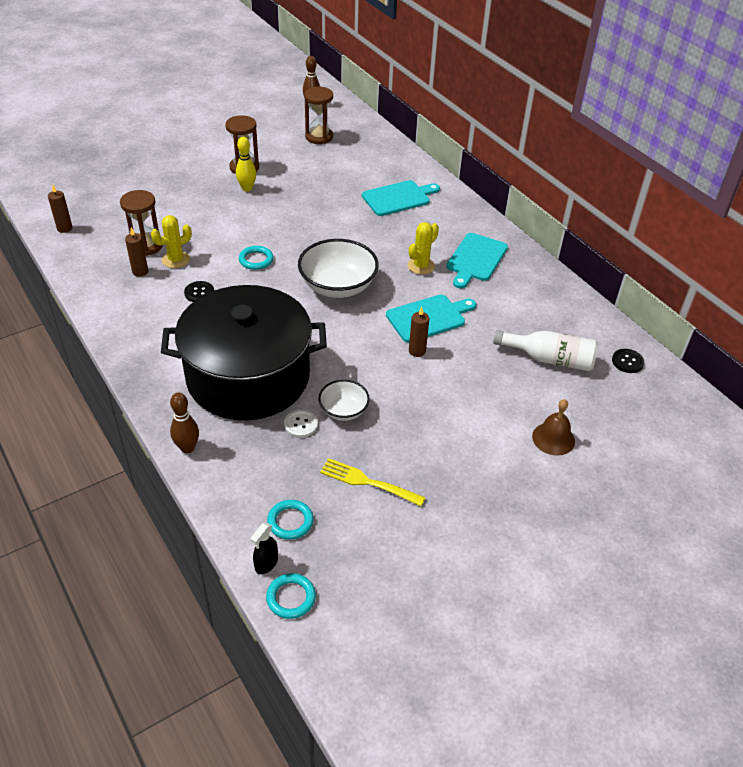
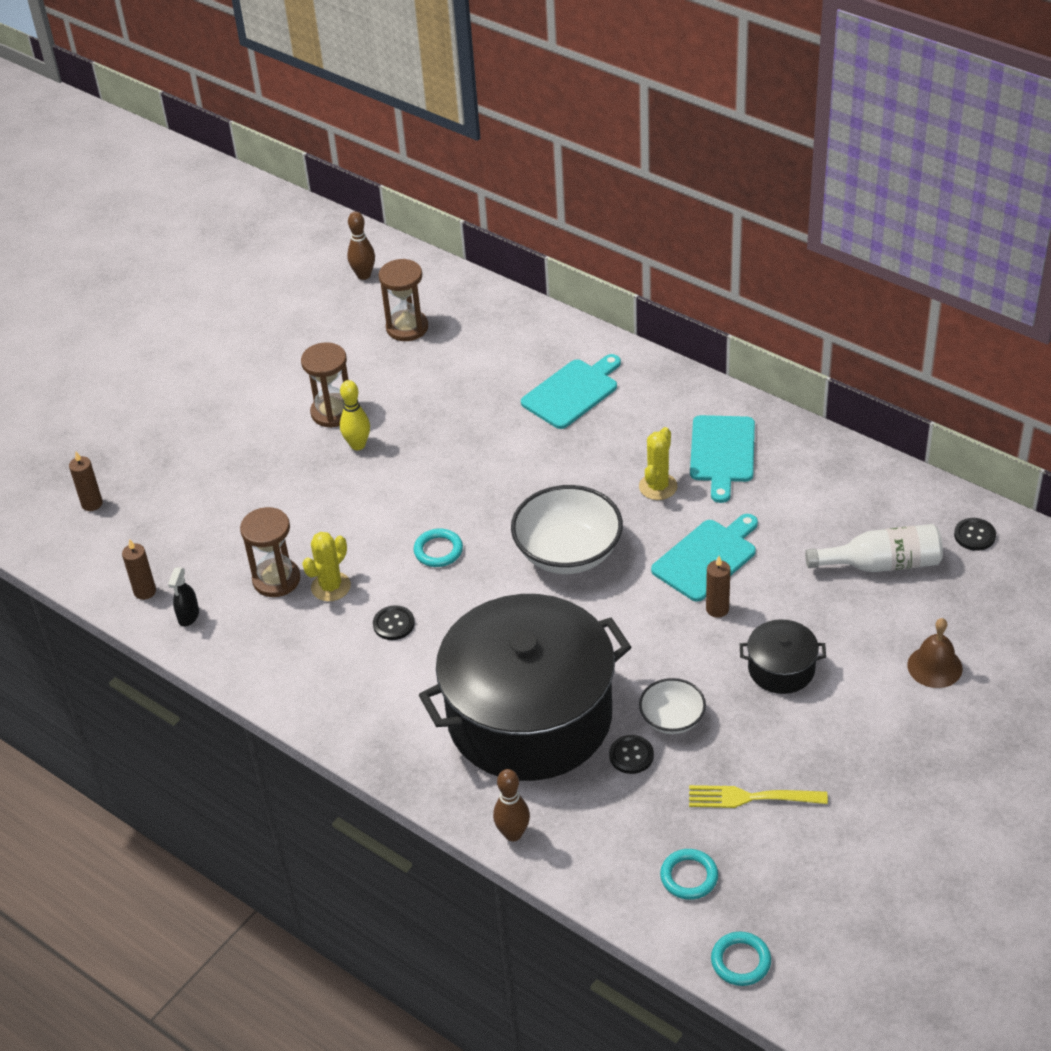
camera: 15 degrees left, 0 degrees up
(140, 271) = (294, 620): brown candle -> brown candle (92, 504)
(266, 563) = (690, 934): black spray bottle -> black spray bottle (188, 616)
(301, 424) = (631, 755): white button -> black button
(440, 403) = (781, 669): none -> black pot

